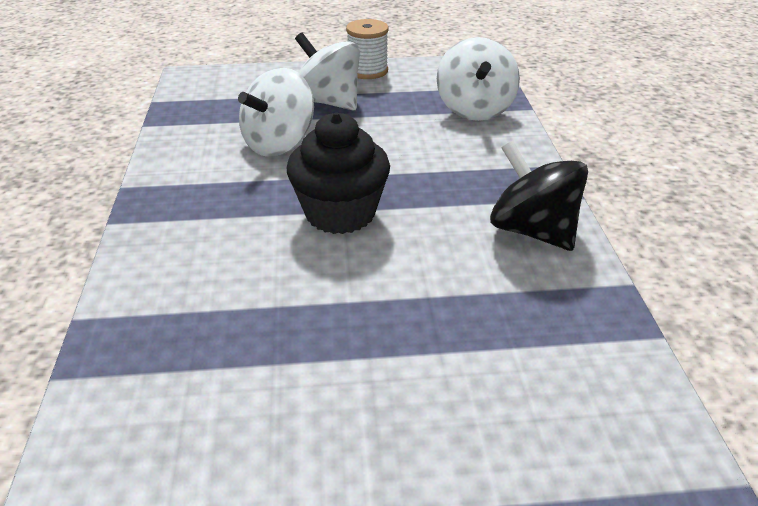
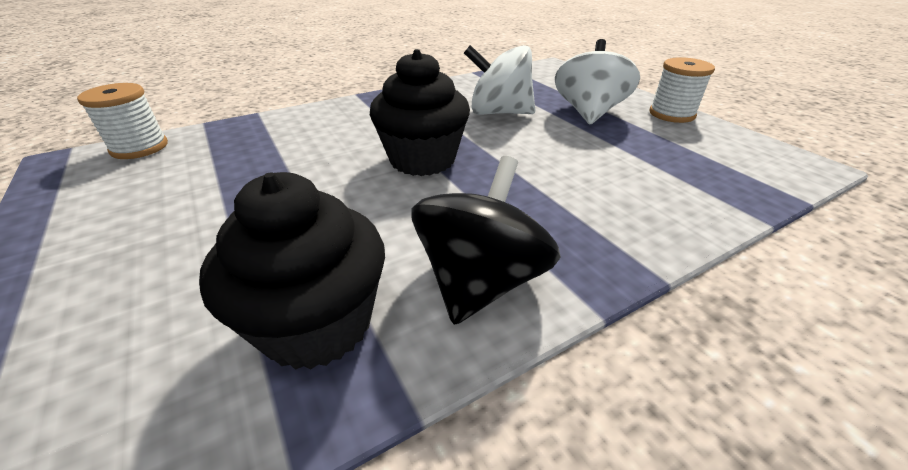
camera: 65 degrees right, 0 degrees up
(89, 448) = (139, 148): none -> white spool
(475, 109) = (697, 184): white spinning top -> none
(543, 312) = (317, 323): none -> black cupcake

